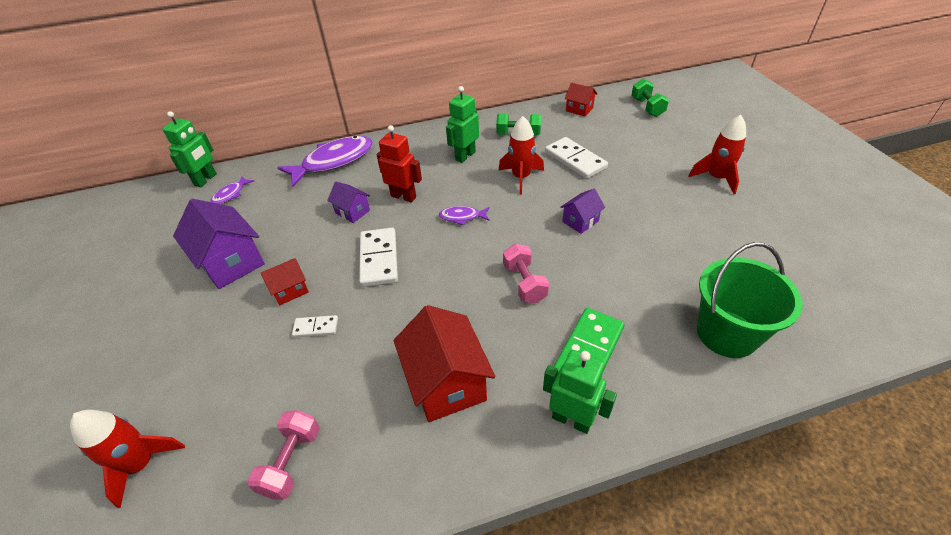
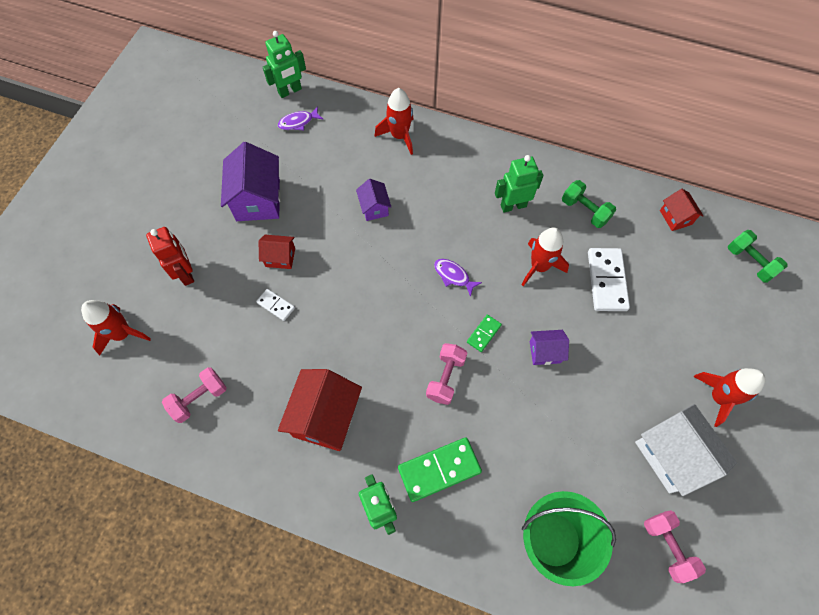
camera: 35 degrees right, 20 degrees up
(334, 161) = (399, 136): purple fish -> red rocket
(379, 259) = (359, 273): white domino -> none
(403, 196) = (425, 219): red robot -> red robot (186, 273)
(523, 237) = (483, 334): none -> green domino
(647, 107) = (749, 262): green dumbbell -> green dumbbell turned 60 degrees counterclockwise
(731, 225) = (672, 455): none -> white house
(798, 279) = (667, 546): none -> pink dumbbell

